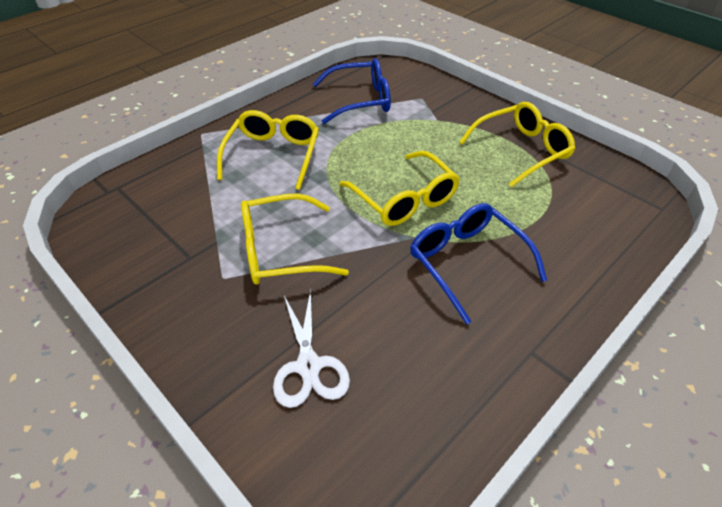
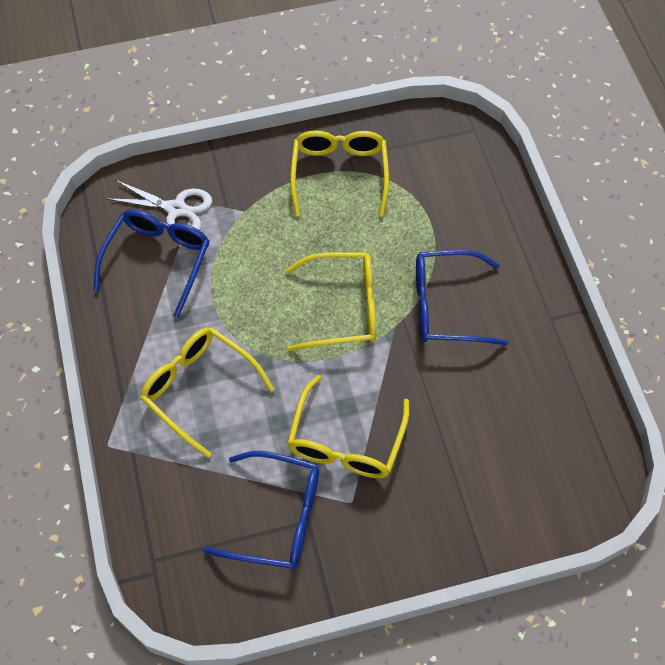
camera: 60 degrees left, 15 degrees up
(185, 237) = (277, 517): none -> blue glasses
(309, 366) = (482, 473): white scissors -> white scissors (176, 209)

